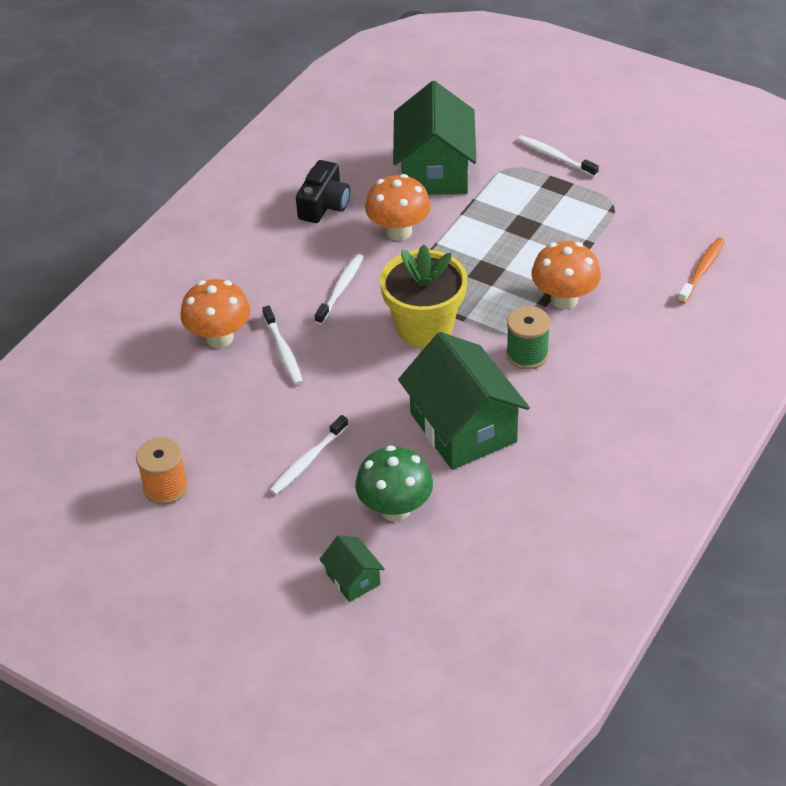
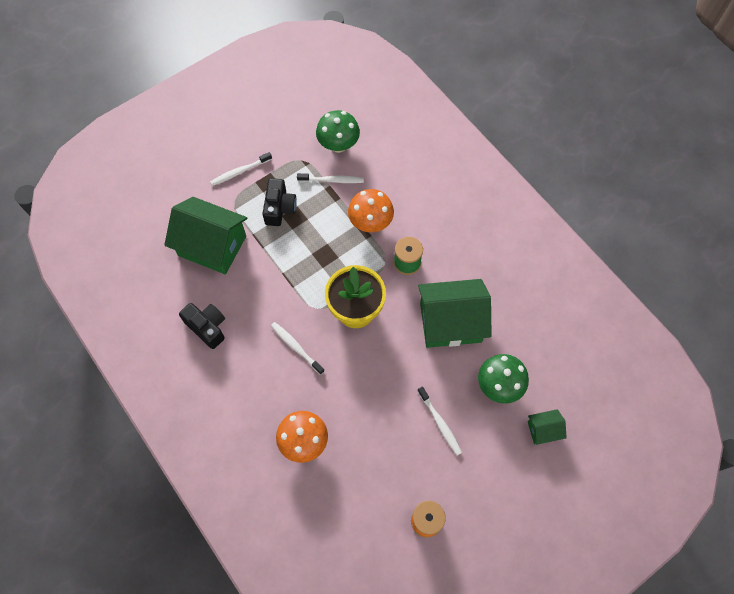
camera: 70 degrees left, 20 degrees up
(283, 351) = (336, 404): white toothbrush -> white toothbrush (332, 180)
(399, 231) = (260, 291): orange mushroom -> none
(527, 208) = (279, 208): none -> black camera
(663, 230) = (338, 145): none -> green mushroom
(702, 270) = (382, 142): orange toothbrush -> none

